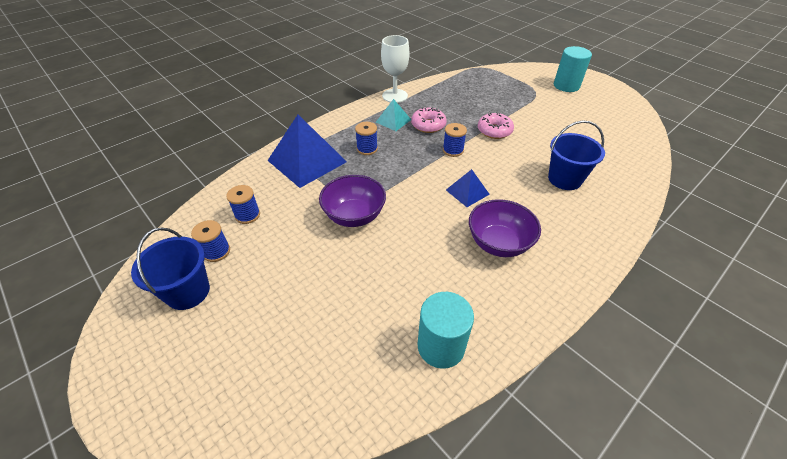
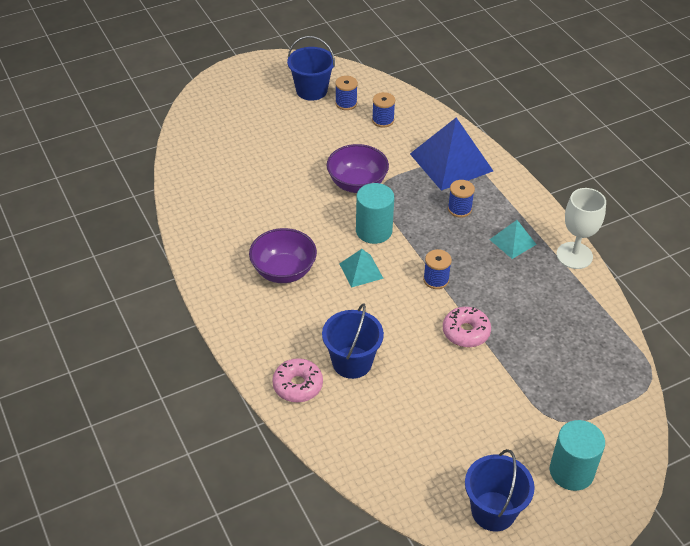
camera: 105 degrees right, 0 degrees up
(428, 125) = (494, 271): pink donut -> pink donut (297, 385)
(441, 346) = (205, 207): turquoise cylinder -> turquoise cylinder (374, 231)
(467, 192) = (361, 271): blue pyramid -> turquoise pyramid
(618, 106) = (493, 511): none -> blue bucket

